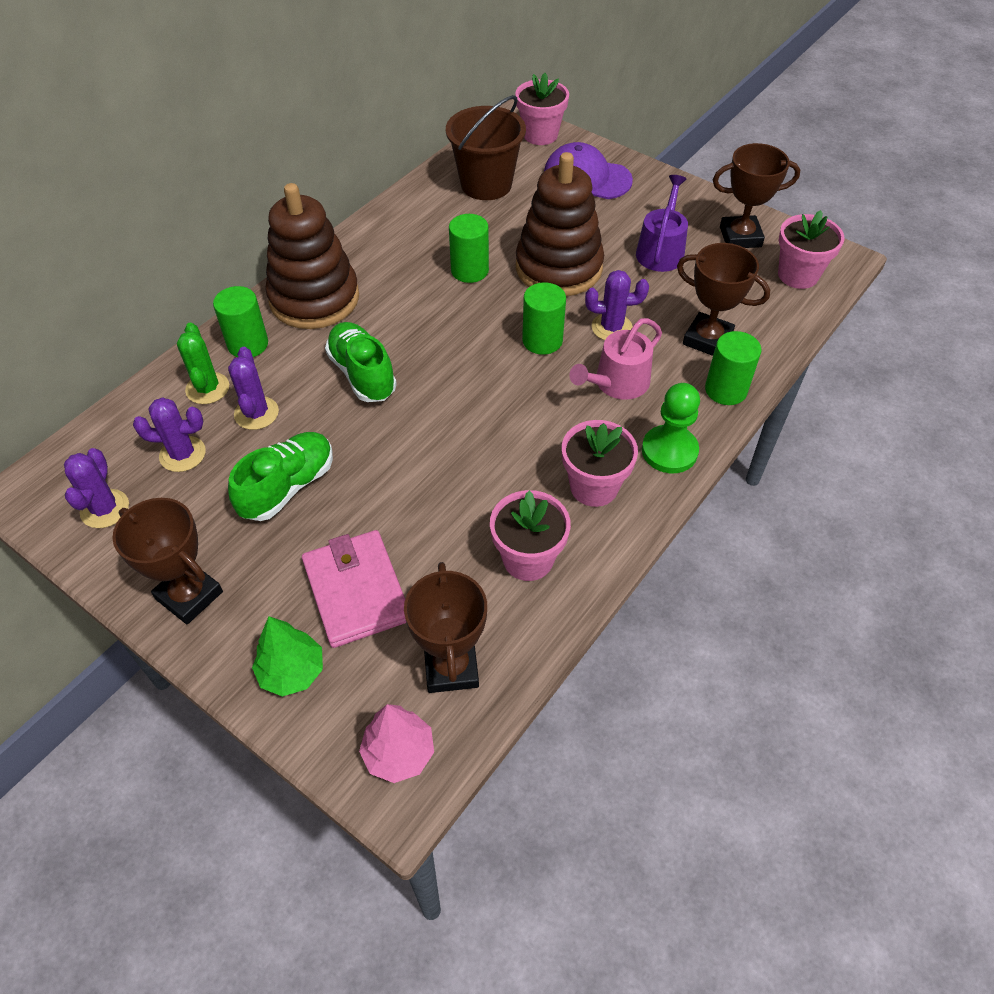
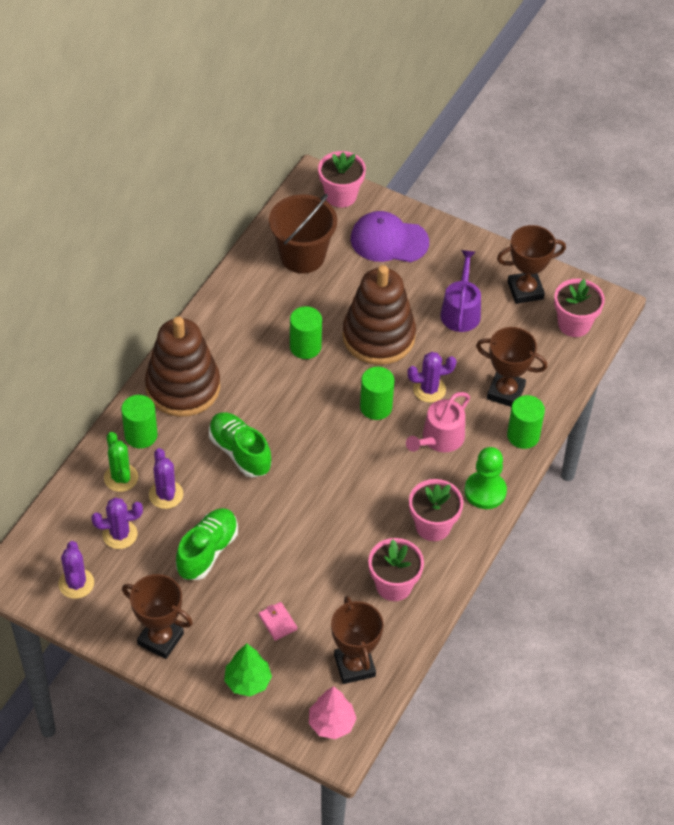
camera: 10 degrees left, 0 degrees up
(356, 591) = (278, 622): pink wallet -> pink wallet, size x0.45

